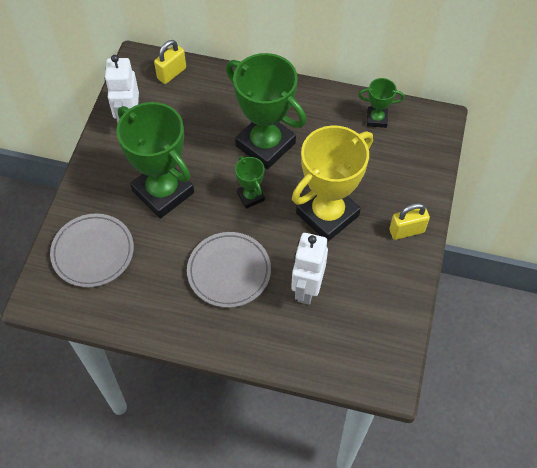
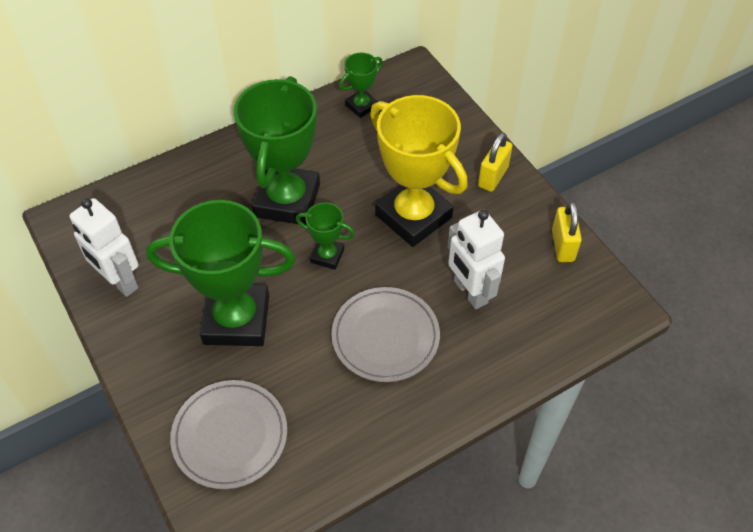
camera: 45 degrees left, 5 degrees down
(171, 73) = (115, 205): yellow padlock -> yellow padlock (562, 246)
(265, 144) = (287, 200): green trophy -> green trophy turned 75 degrees counterclockwise
(327, 214) = (413, 216): yellow trophy -> yellow trophy turned 45 degrees counterclockwise

